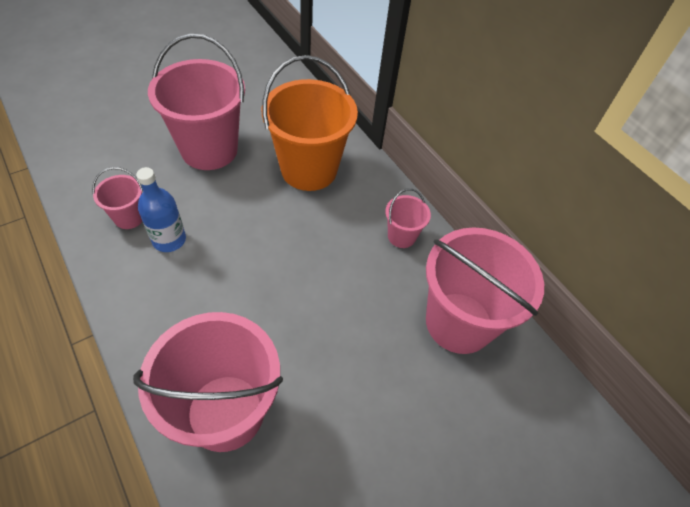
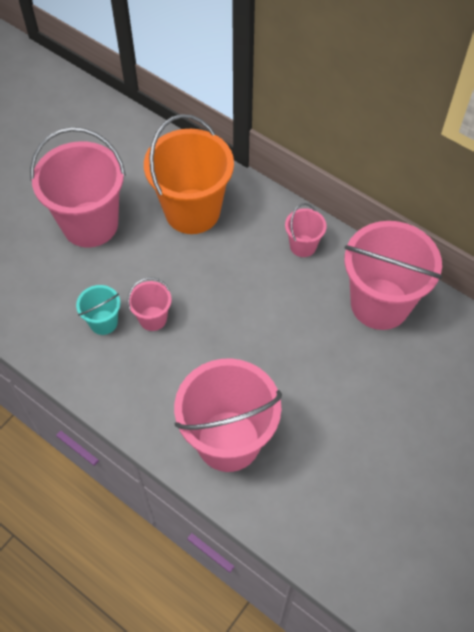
camera: 15 degrees left, 5 degrees up
(129, 217) = (55, 315): pink bucket -> pink bucket (153, 318)
(169, 240) = (103, 322): blue bottle -> turquoise bucket

